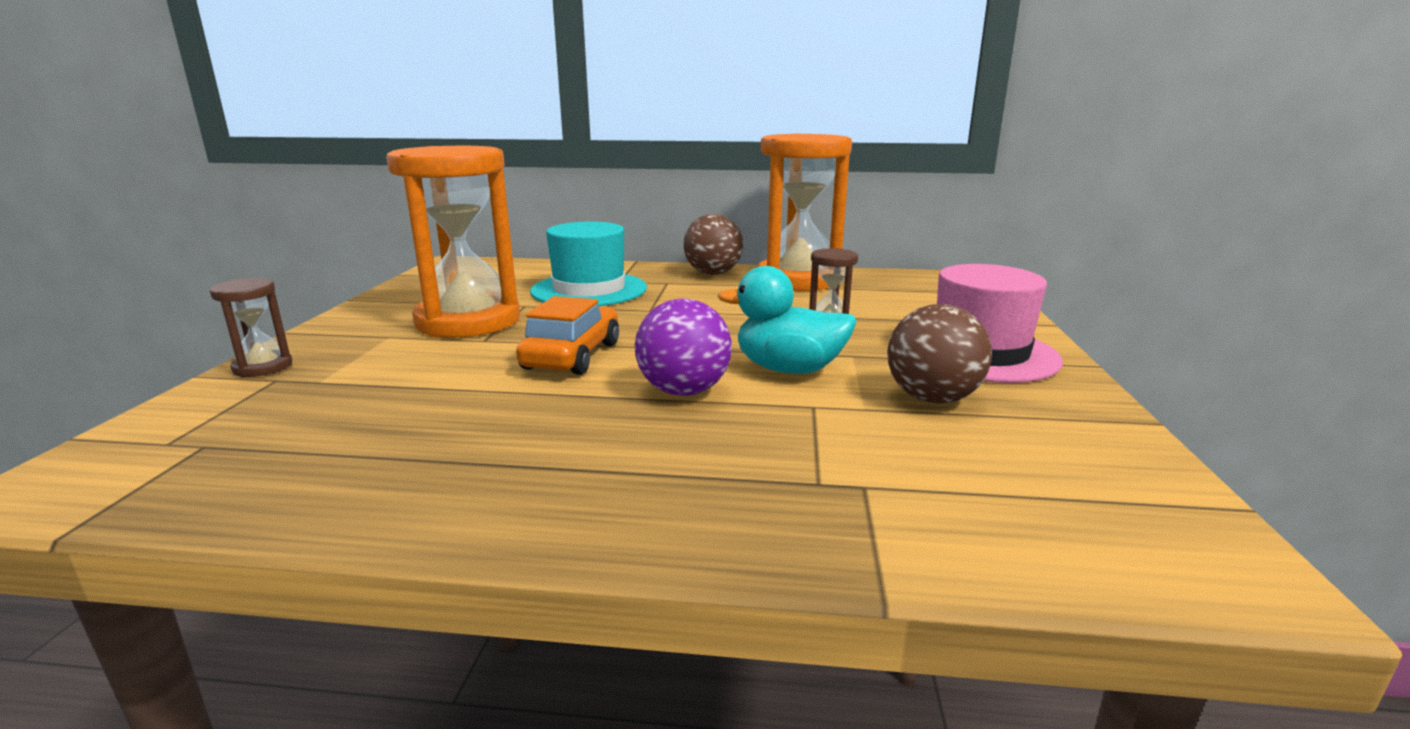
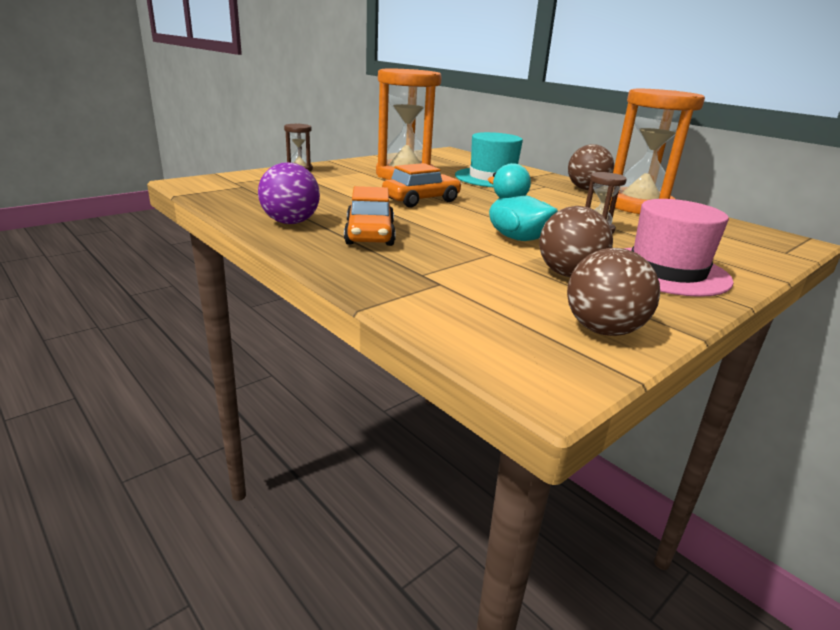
camera: 40 degrees right, 5 degrees up
(623, 447) = (370, 234): none -> orange car
(683, 391) = (441, 227): purple ball -> purple ball (290, 222)
(1103, 460) = (603, 330): none -> brown ball

